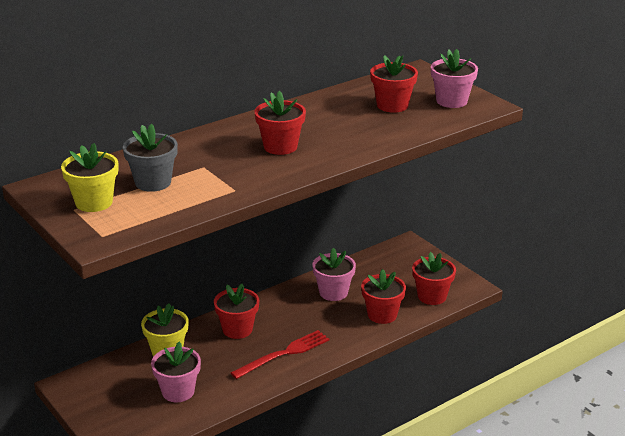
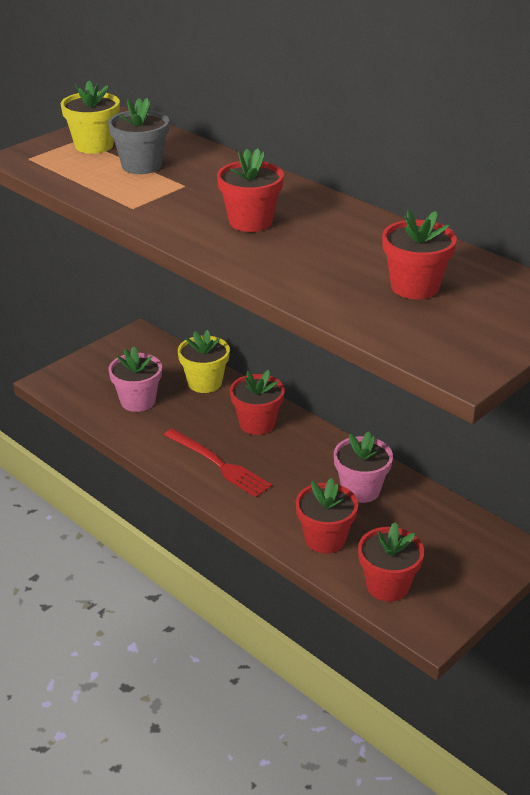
camera: 80 degrees right, 5 degrees up
(451, 101) = (460, 335): pink flower pot -> none

